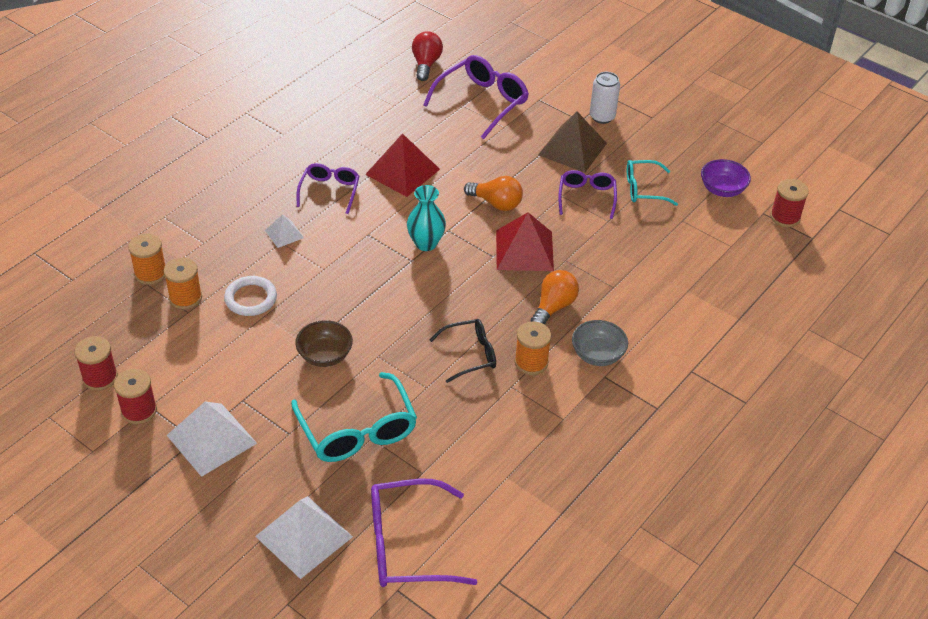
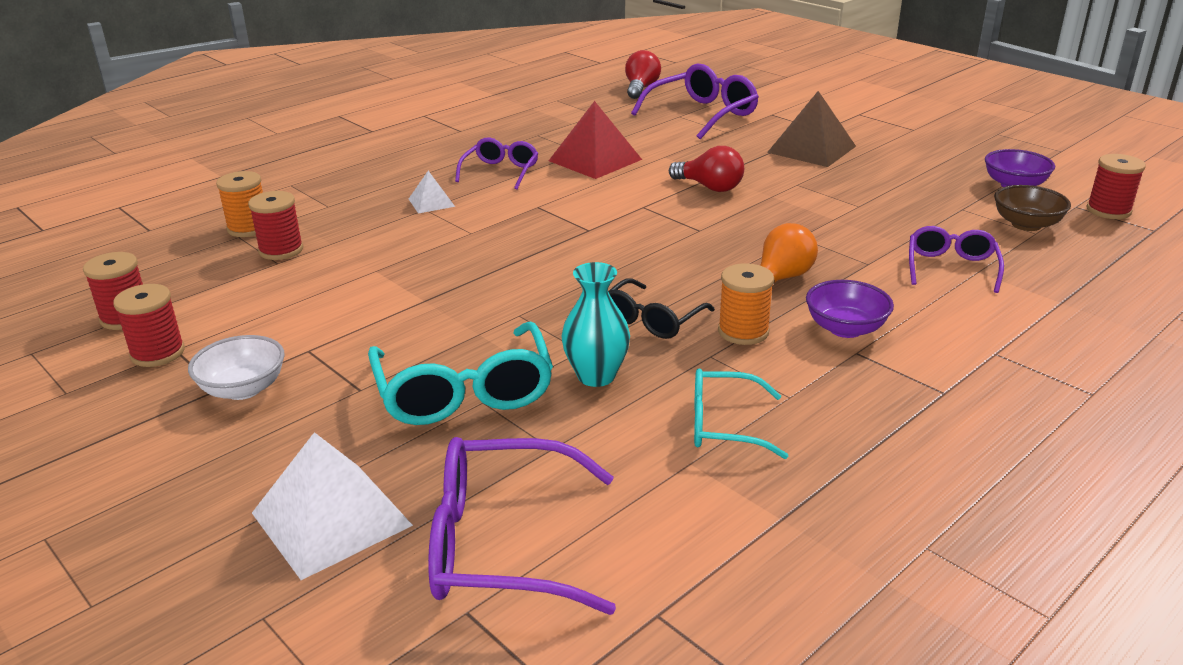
camera: 10 degrees right, 15 degrees down
(185, 298) = (281, 250): orange spool -> red spool
(211, 439) = (243, 389): white pyramid -> white bowl
(251, 299) = (365, 254): white ring -> none
(325, 355) = (443, 311): brown bowl -> brown bowl (1026, 224)
(426, 243) = (611, 216): turquoise vase -> turquoise vase (596, 376)
(469, 355) = (652, 320): black glasses -> black glasses turned 135 degrees clockwise
(496, 203) = (710, 187): orange light bulb -> red light bulb
(524, 250) = (743, 226): red pyramid -> none
(586, 197) = (829, 186): purple glasses -> purple glasses (951, 268)
(597, 355) = (845, 329): grey bowl -> purple bowl
(602, 117) = (849, 127): white can -> none
(644, 189) = (906, 182): turquoise glasses -> turquoise glasses (725, 425)

